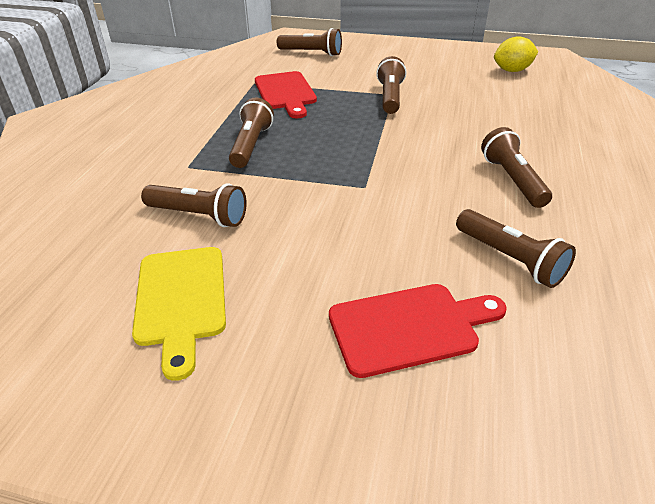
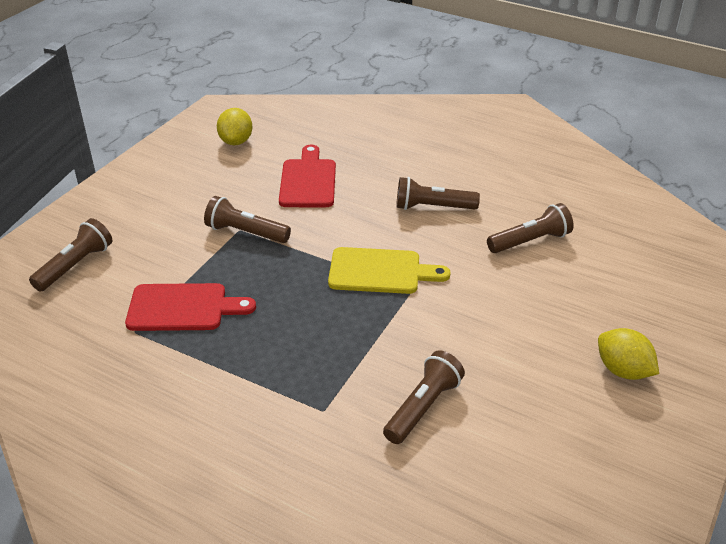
camera: 75 degrees left, 0 degrees up
(181, 300) = (542, 427): yellow cutting board -> yellow cutting board (380, 271)
(251, 145) = (299, 354): brown flashlight -> none
(293, 369) = (623, 370): none -> yellow lemon
(409, 327) = (590, 307): red cutting board -> red cutting board (308, 181)

